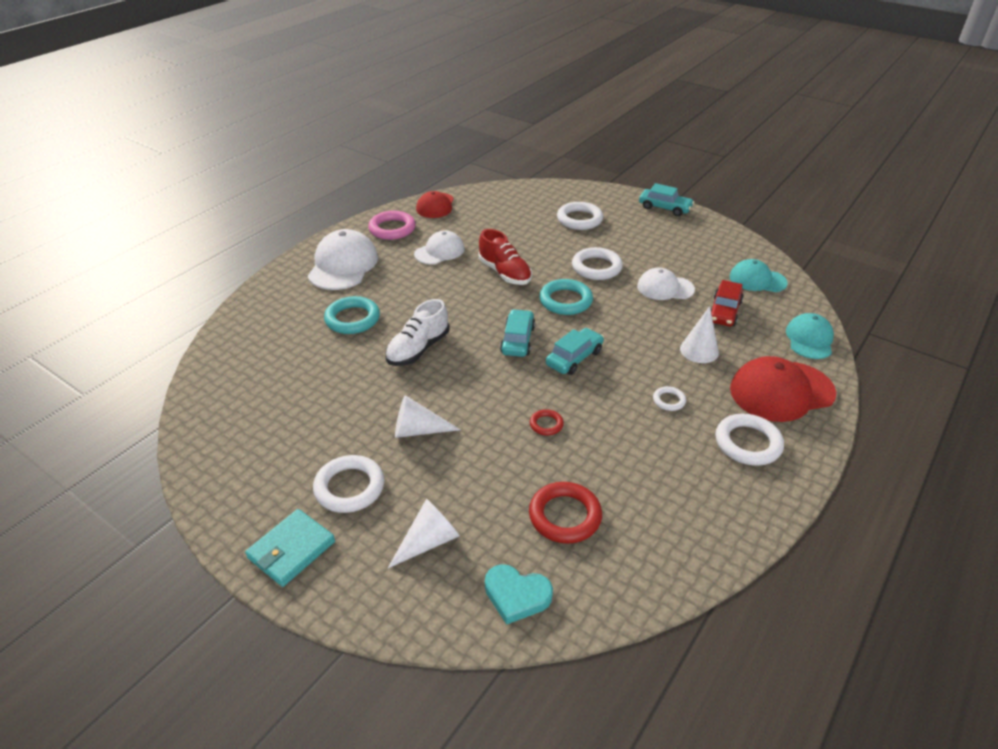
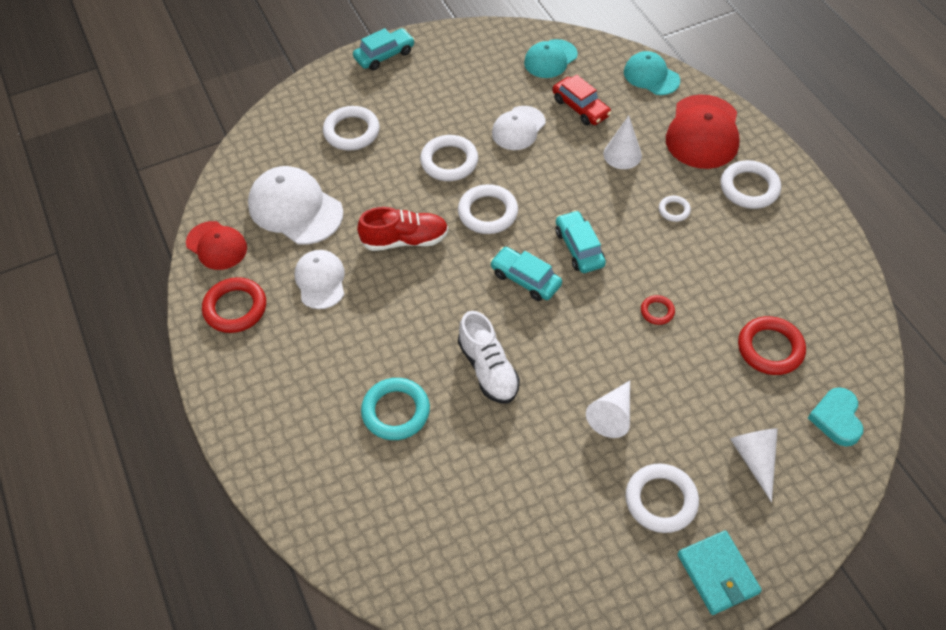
camera: 60 degrees left, 15 degrees up
(343, 265) = (279, 386): white cap -> white cap (295, 209)
(392, 229) = (235, 308): pink ring -> red ring
(516, 595) = (836, 418): turquoise heart -> turquoise heart turned 135 degrees clockwise
(565, 301) = (488, 212): turquoise ring -> white ring

